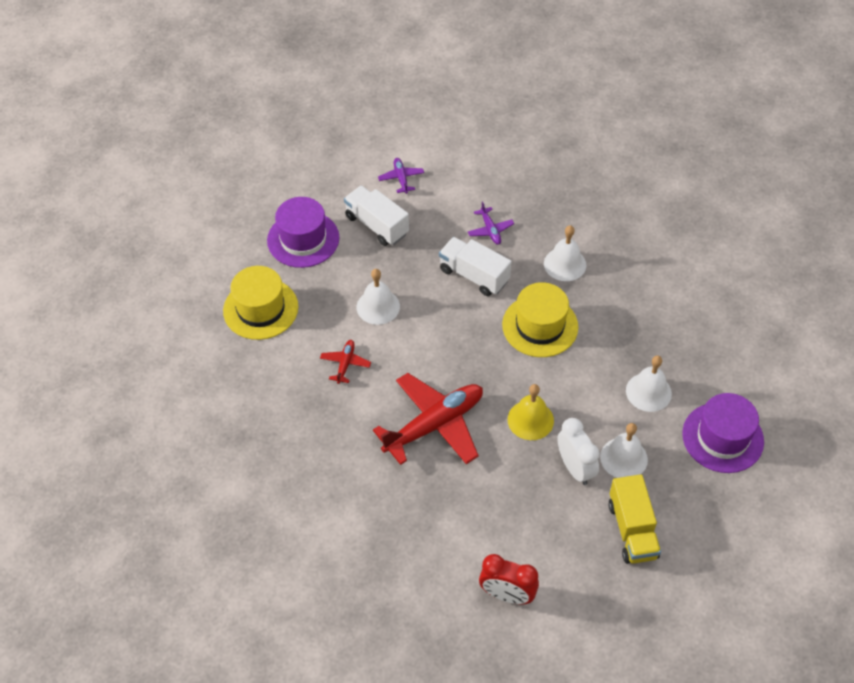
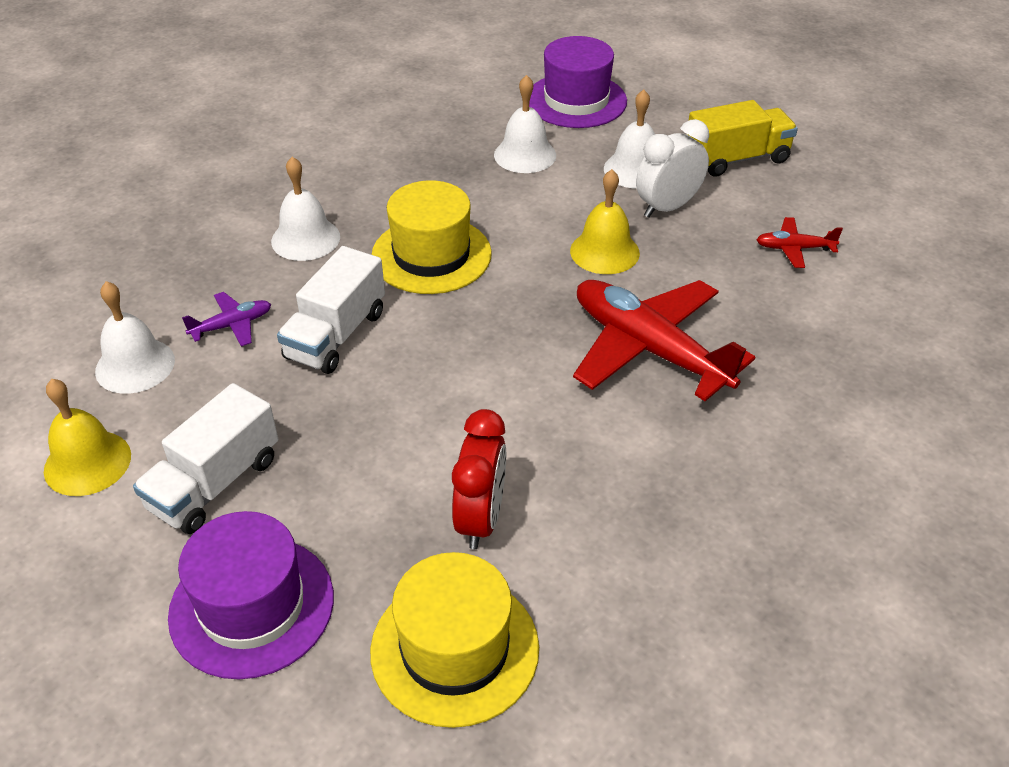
camera: 100 degrees left, 10 degrees down
(345, 364) = (561, 480): red plane -> red plane (794, 248)
(378, 306) = (421, 452): white bell -> white bell (135, 365)
(401, 178) = (87, 462): purple plane -> yellow bell
(507, 595) = (886, 251): red clock -> red clock (480, 519)

